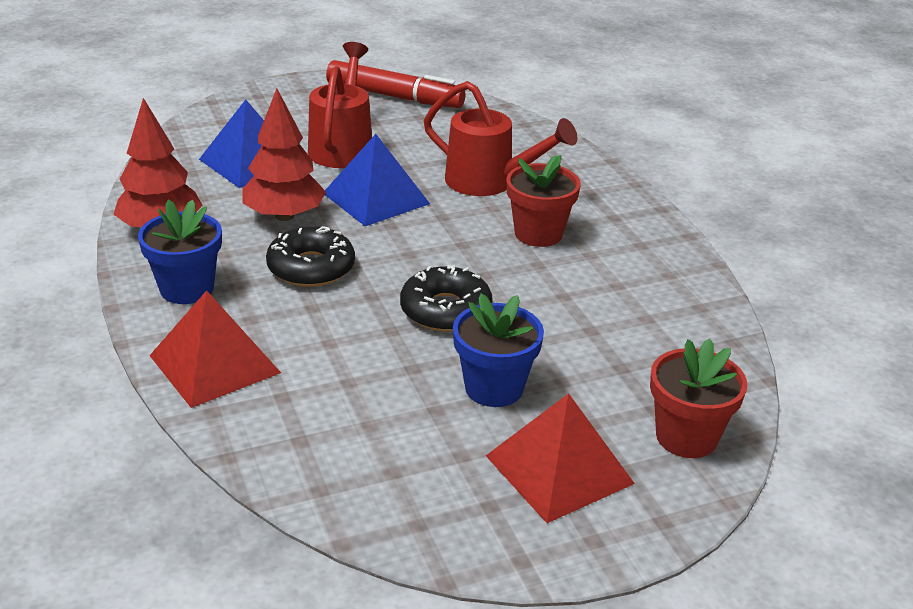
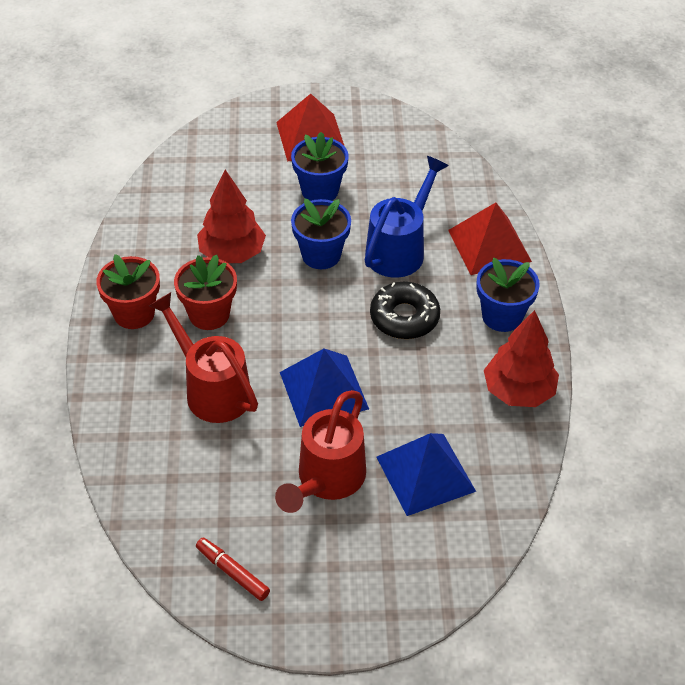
camera: 160 degrees left, 15 degrees up
(284, 216) = (411, 384): red tree -> red tree (232, 253)
(343, 335) = (399, 249): none -> blue watering can
(394, 96) = (232, 572): red marker -> red marker, size x0.52
(445, 310) = (321, 255): black donut -> blue flower pot
(686, 437) = (228, 138): red flower pot -> red flower pot (134, 313)

